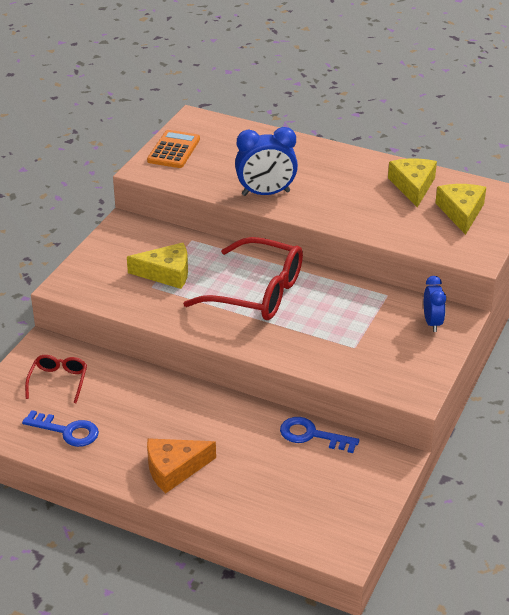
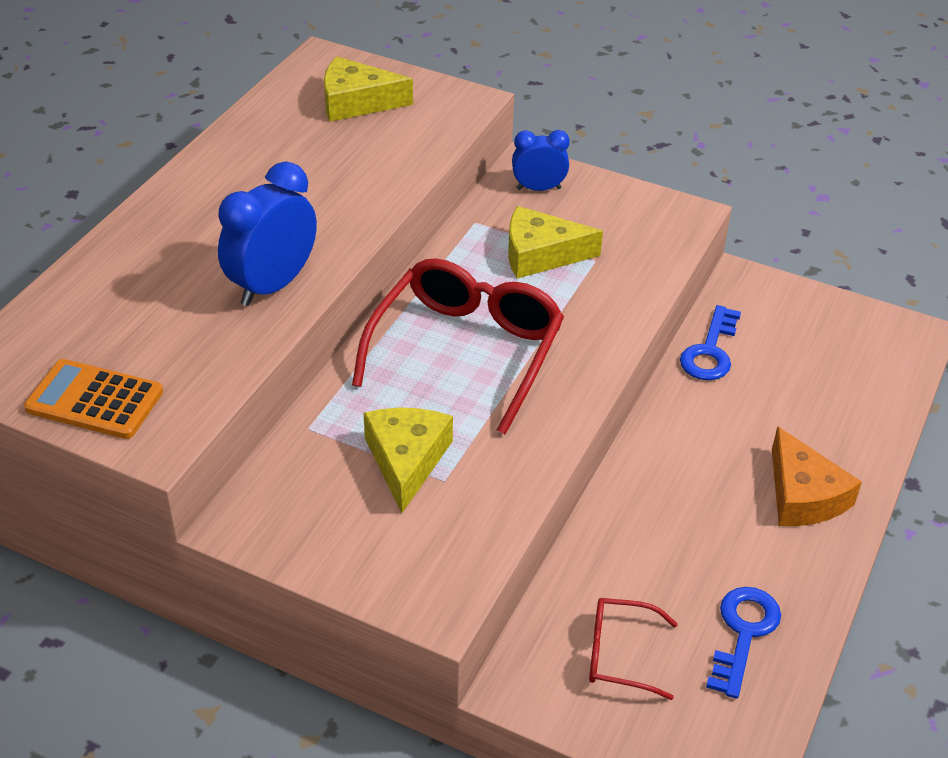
camera: 90 degrees left, 5 degrees up
(266, 193) = (272, 285): blue clock -> blue clock turned 135 degrees counterclockwise
(413, 186) = (280, 137): yellow cheese -> yellow cheese (541, 254)

